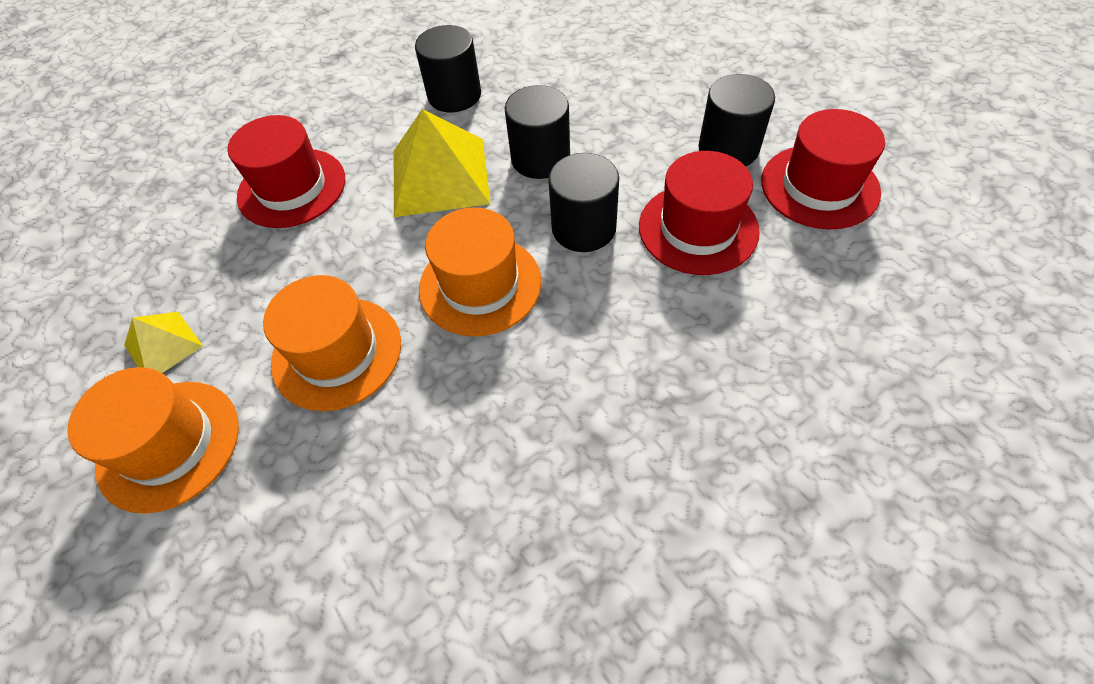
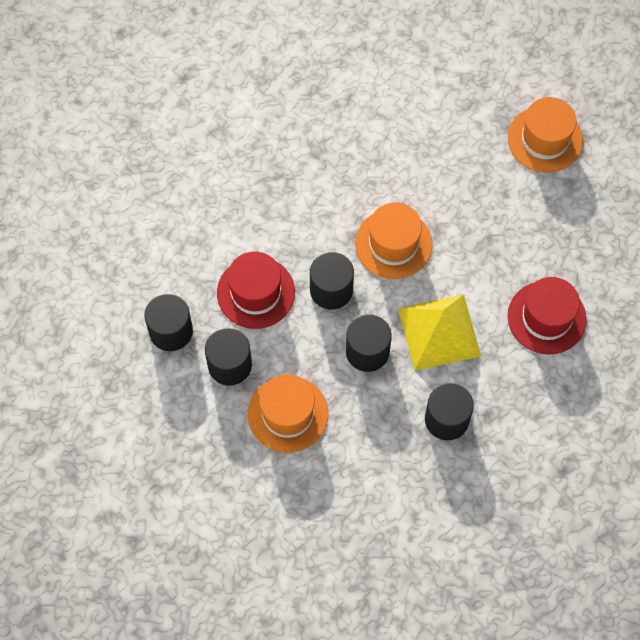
camera: 170 degrees right, 10 degrees up
(163, 345) = (578, 194): yellow pyramid -> none
(337, 352) = (470, 195): orange hat -> orange hat (287, 414)
(819, 186) = (171, 331): red hat -> black cylinder

